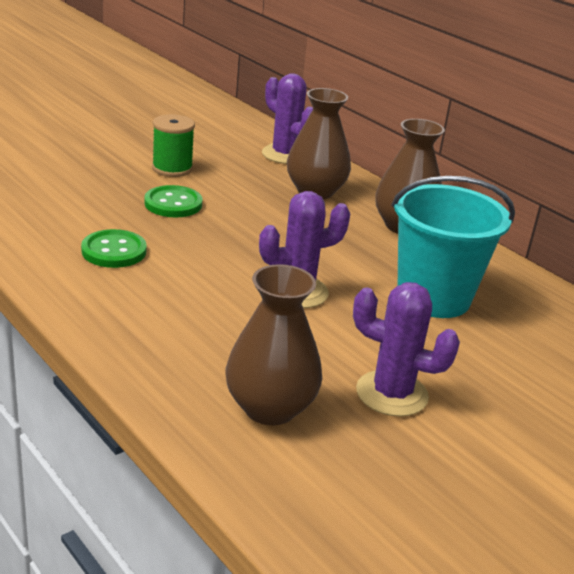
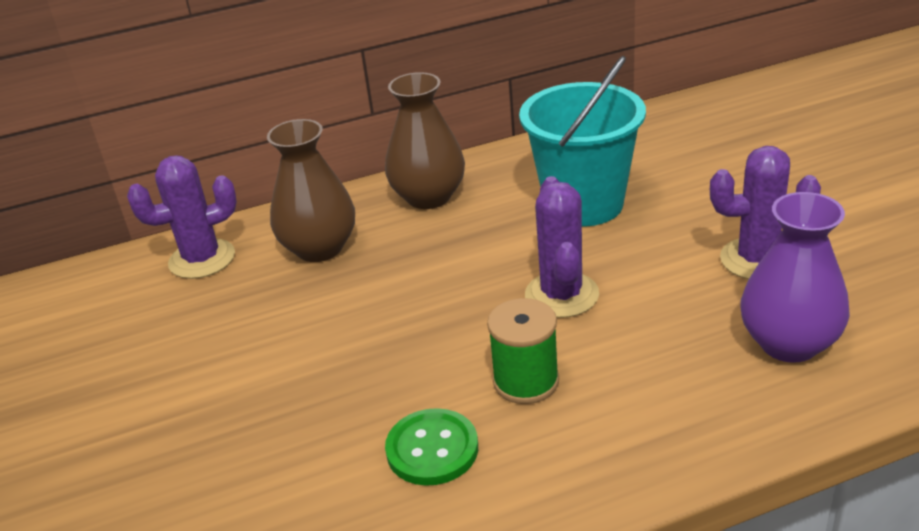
camera: 65 degrees left, 5 degrees up
(172, 168) = (195, 371): green spool -> green spool (526, 381)
(173, 204) = (309, 379): green button -> none
(270, 408) = (789, 343): brown vase -> purple vase
(391, 394) = (757, 259): purple cactus -> purple cactus turned 45 degrees clockwise

